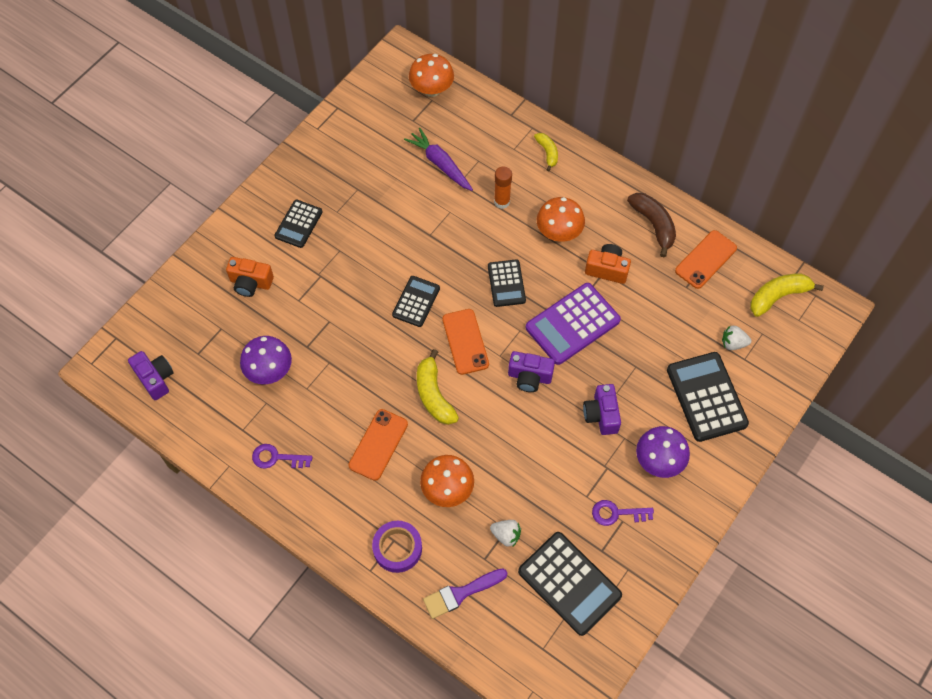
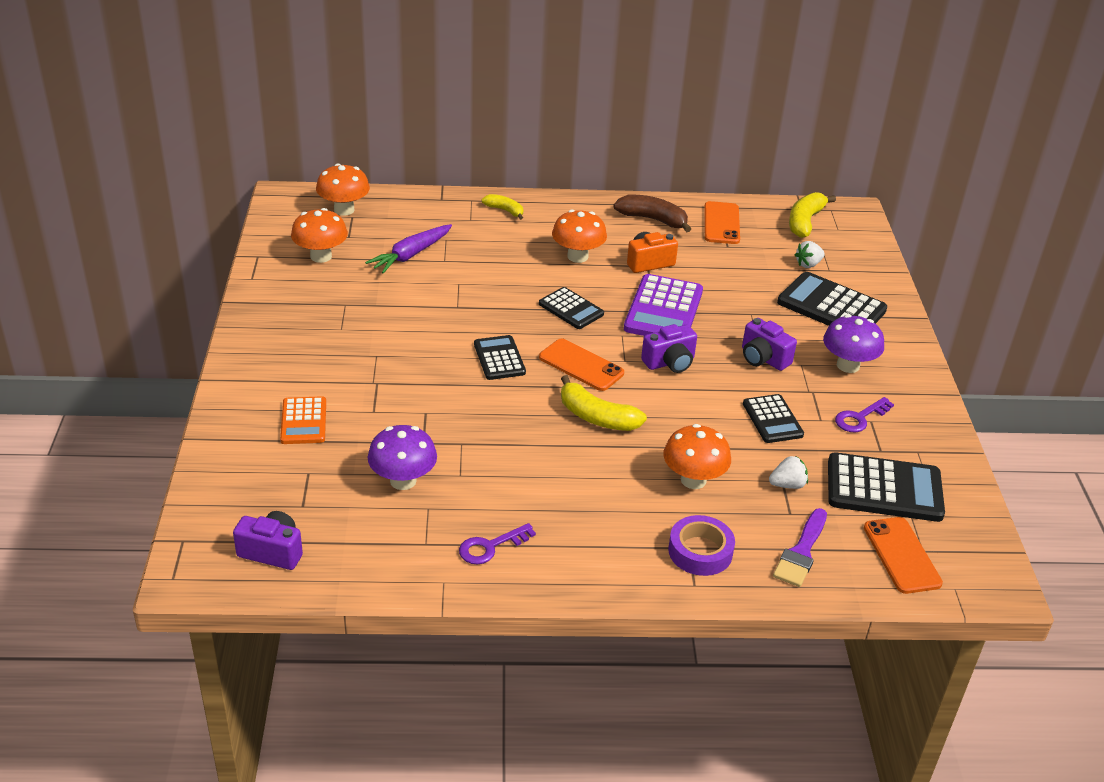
camera: 40 degrees left, 25 degrees down
(250, 283) = (304, 421): orange camera -> orange calculator
(298, 224) = (309, 354): black calculator -> black calculator (772, 419)
(378, 131) = (321, 256): none -> orange mushroom
(378, 444) = (586, 481): orange phone -> orange phone (901, 555)
(440, 164) = (410, 255): purple carrot -> purple carrot turned 60 degrees counterclockwise
(502, 202) = (501, 257): orange glue stick -> none

